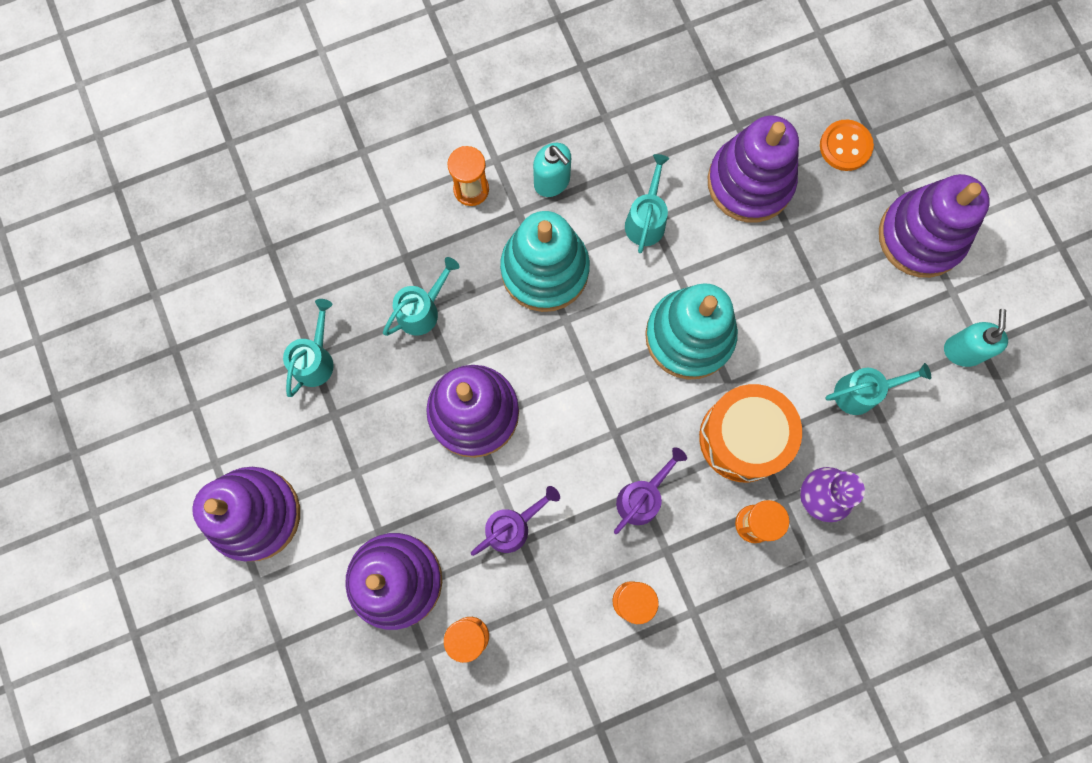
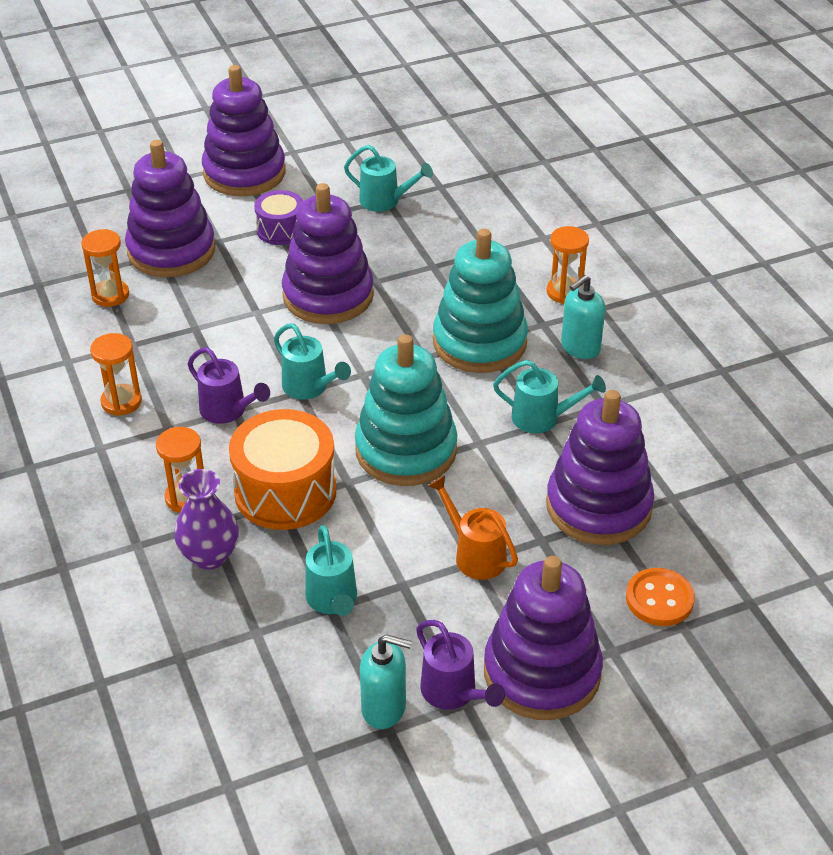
camera: 90 degrees right, 35 degrees down
(362, 467) = (280, 230): none -> purple drum
(423, 310) = (434, 263): turquoise watering can -> turquoise watering can (310, 388)
(513, 526) = (211, 322): purple watering can -> purple watering can (453, 693)
(807, 281) = (474, 554): none -> orange watering can

